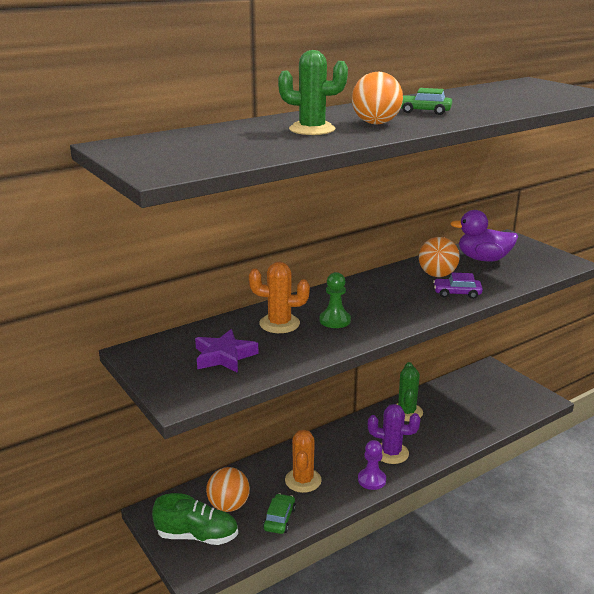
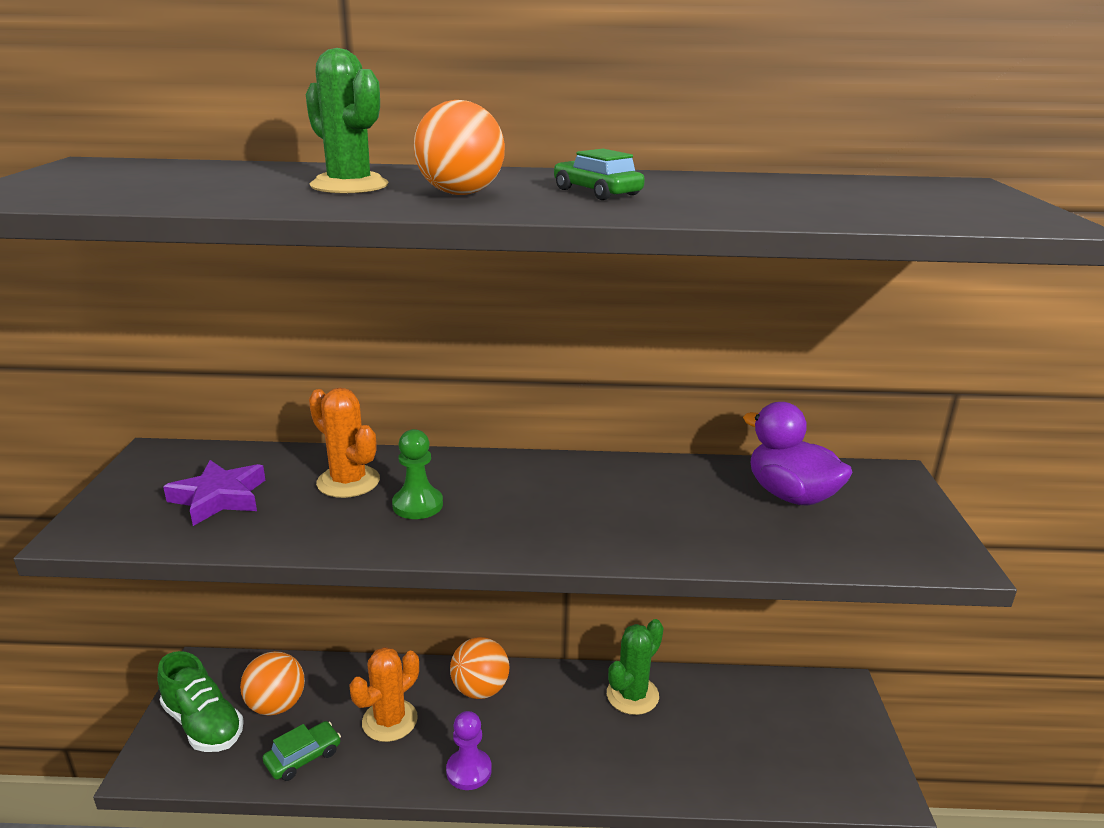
camera: 35 degrees right, 0 degrees up
(391, 453) = (540, 745): purple cactus -> none
(437, 275) = (671, 494): orange ball -> orange ball (480, 689)
(457, 293) = (654, 534): purple car -> none

